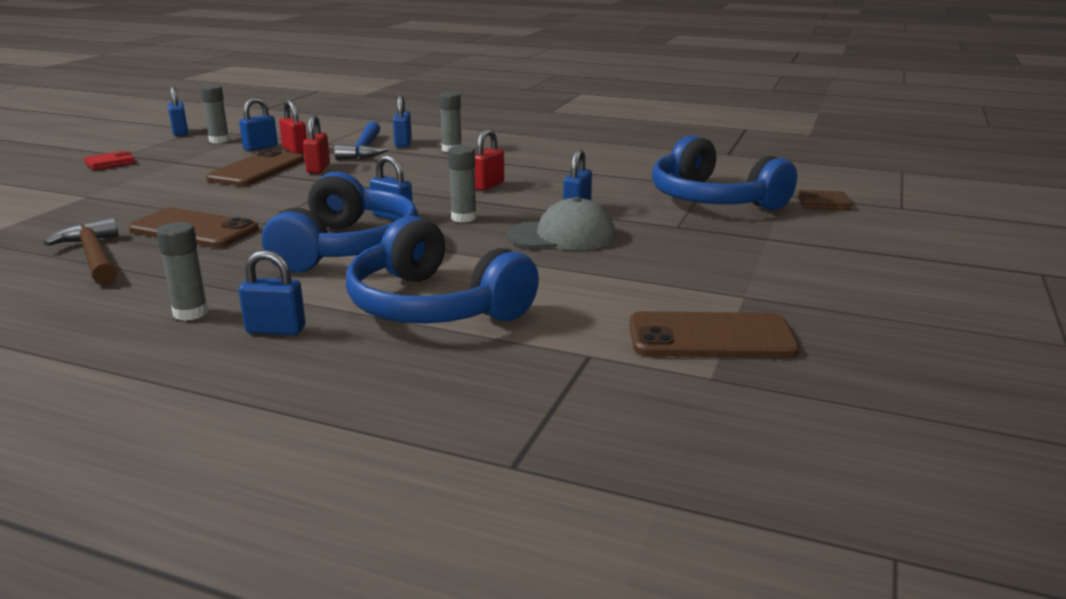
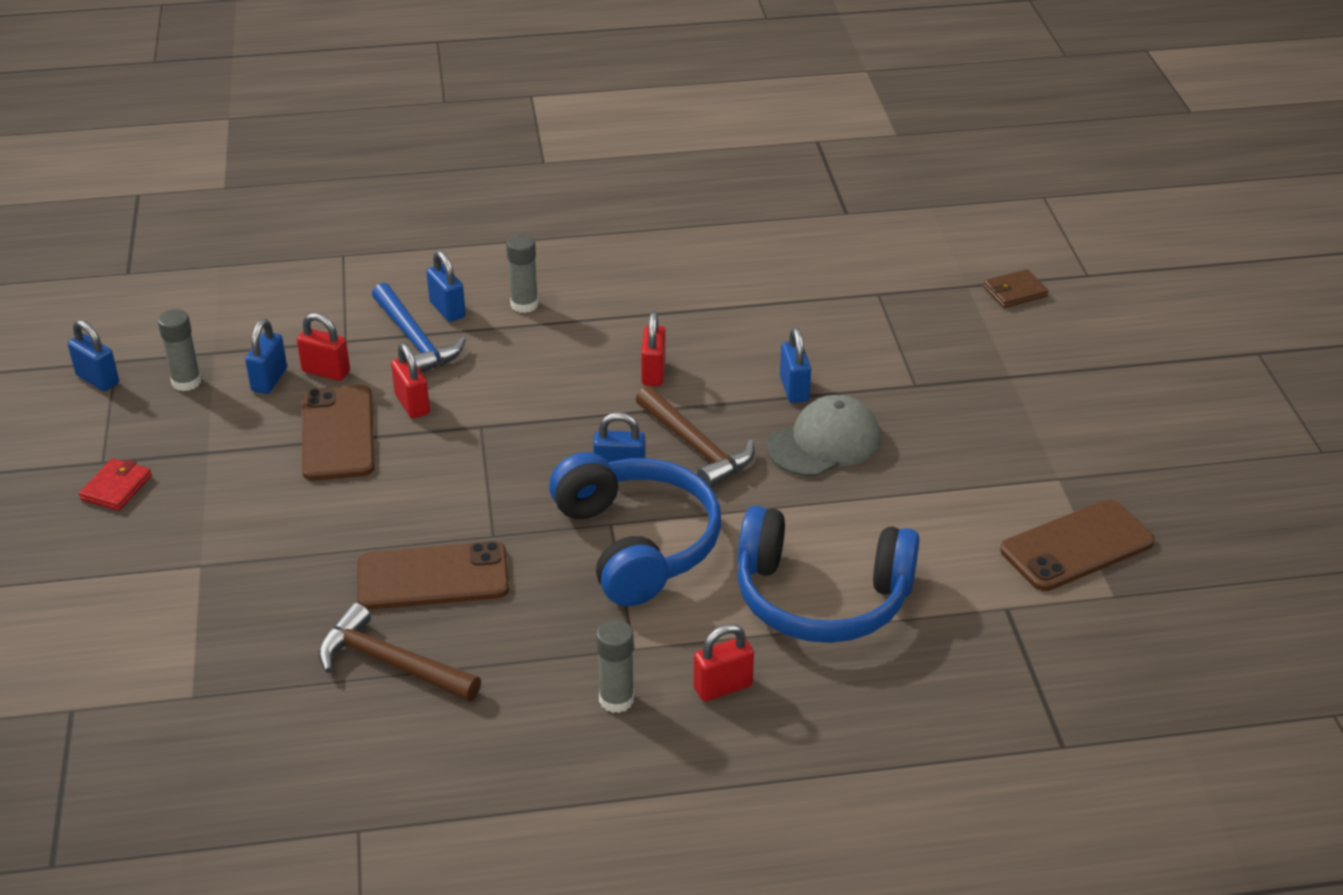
camera: 30 degrees left, 15 degrees up
(275, 330) = (723, 687): blue padlock -> red padlock
(463, 218) = (695, 446): grey glue stick -> brown hammer
(713, 199) = (908, 320): blue headphones -> none

